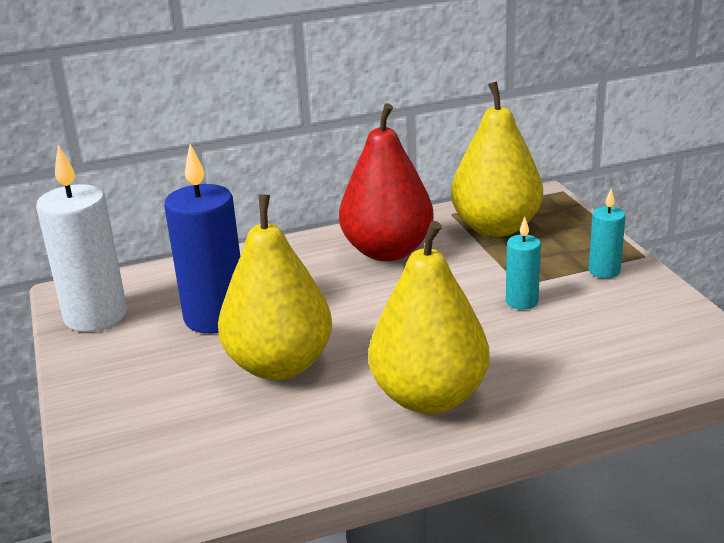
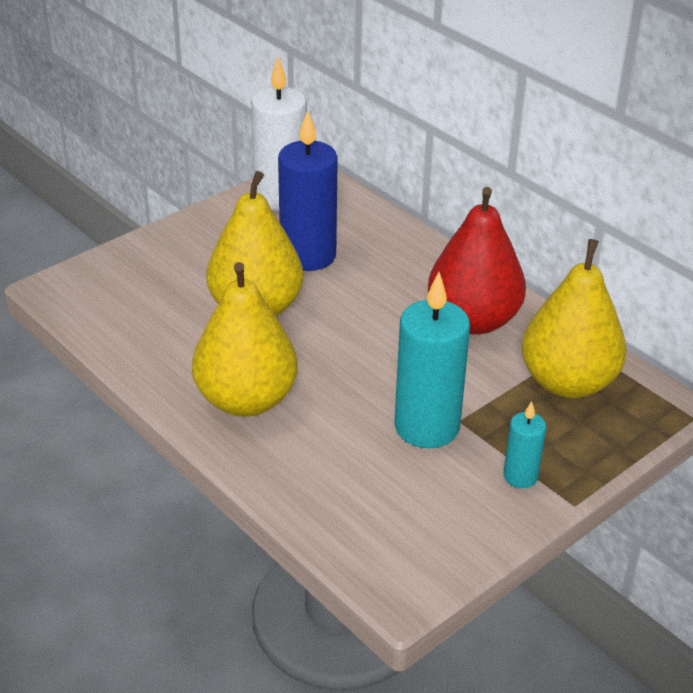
camera: 65 degrees right, 10 degrees up
(521, 301) = (427, 427): turquoise candle -> turquoise candle, size x1.97

